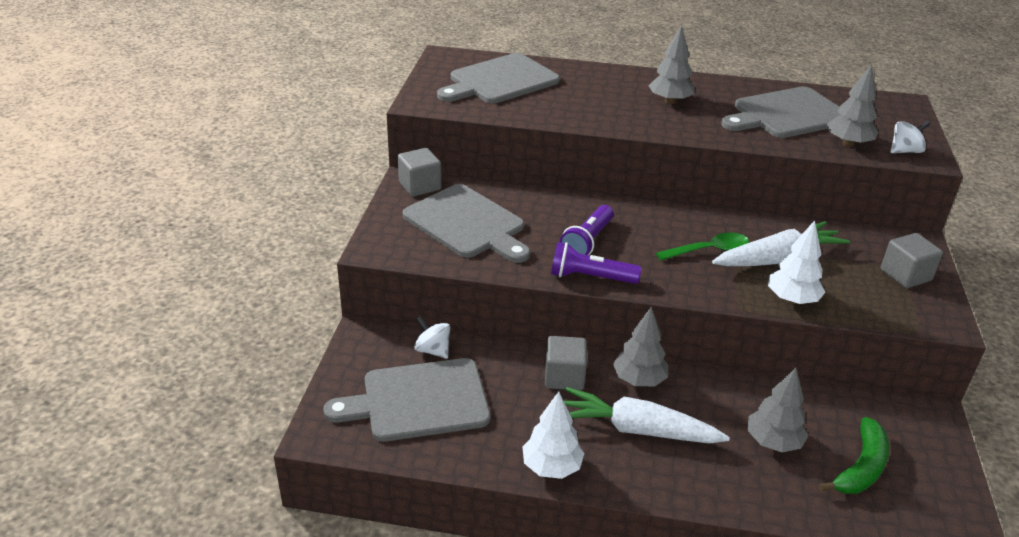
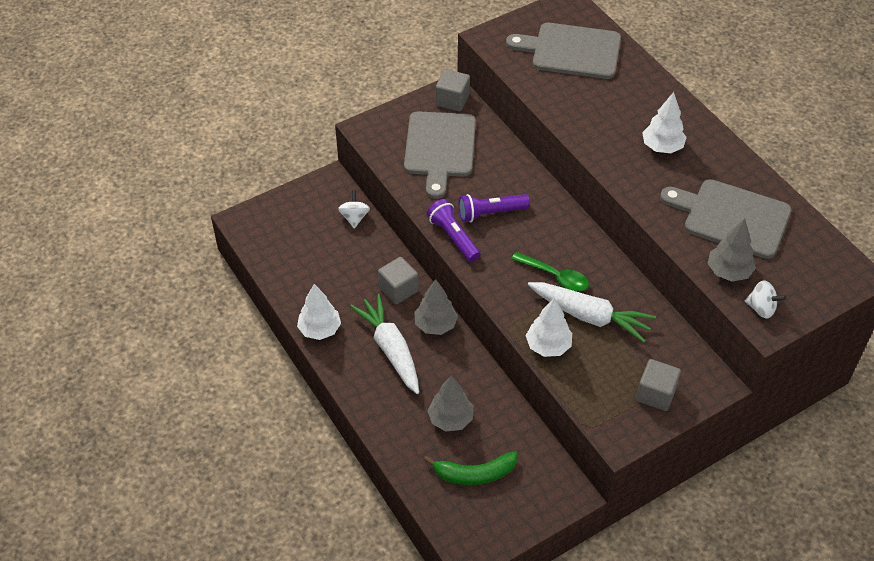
camera: 50 degrees right, 15 degrees up
(419, 400) = (308, 241): grey cutting board -> none
(669, 101) = (662, 147): grey tree -> white tree

